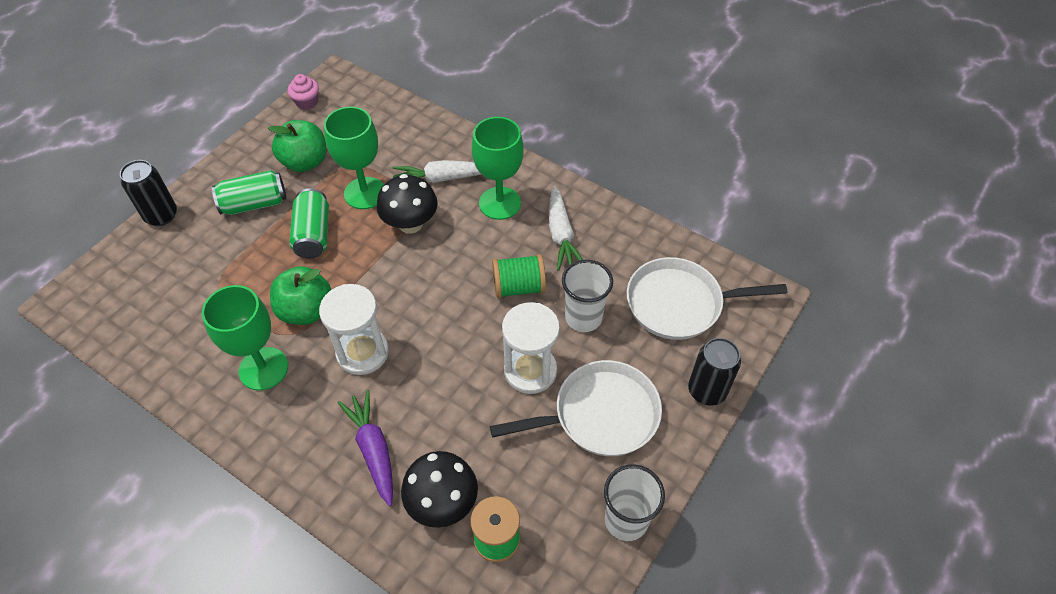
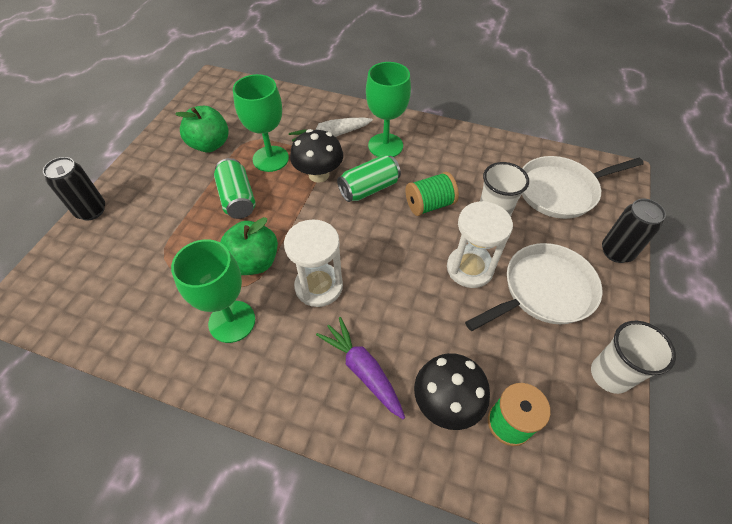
camera: 15 degrees left, 0 degrees up
(254, 204) = (176, 185): green can -> green can (369, 189)
(307, 102) = (195, 101): pink cupcake -> none
(561, 235) = (445, 159): white carrot -> none

